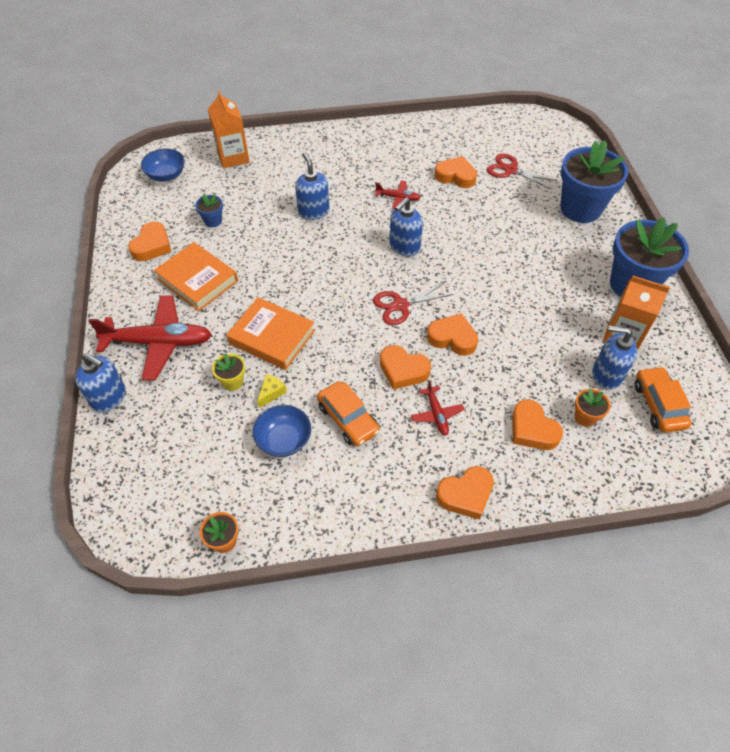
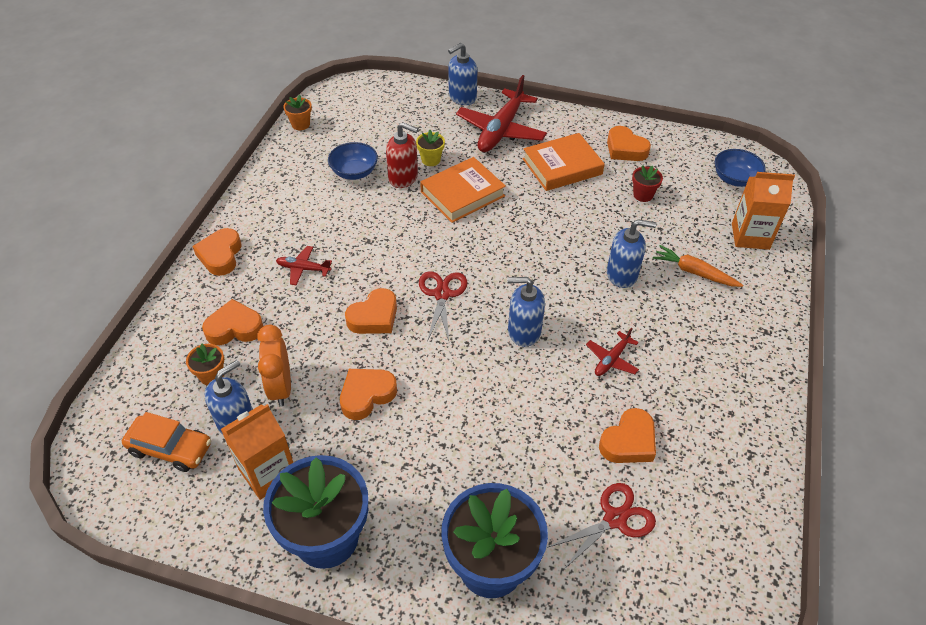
camera: 115 degrees right, 5 degrees down
(213, 221) = (643, 195): blue flower pot -> red flower pot
(271, 393) = (403, 178): yellow cheese -> red soap dispenser
(288, 177) = (694, 272): none -> orange carrot
(348, 419) = (344, 213): orange car -> none
(403, 370) = (365, 265): orange heart -> orange heart (366, 395)
(404, 247) = (524, 331): blue soap dispenser -> blue soap dispenser turned 60 degrees counterclockwise
(558, 365) = (281, 387): none -> orange clock

